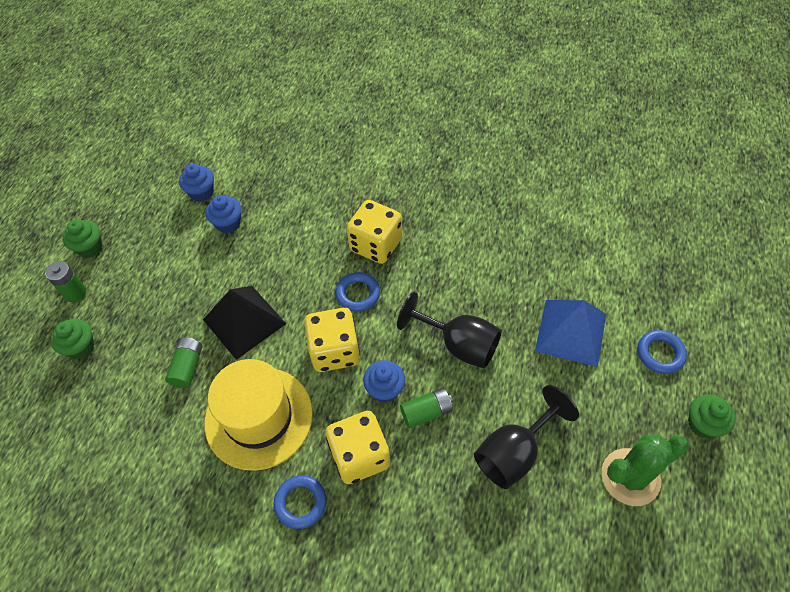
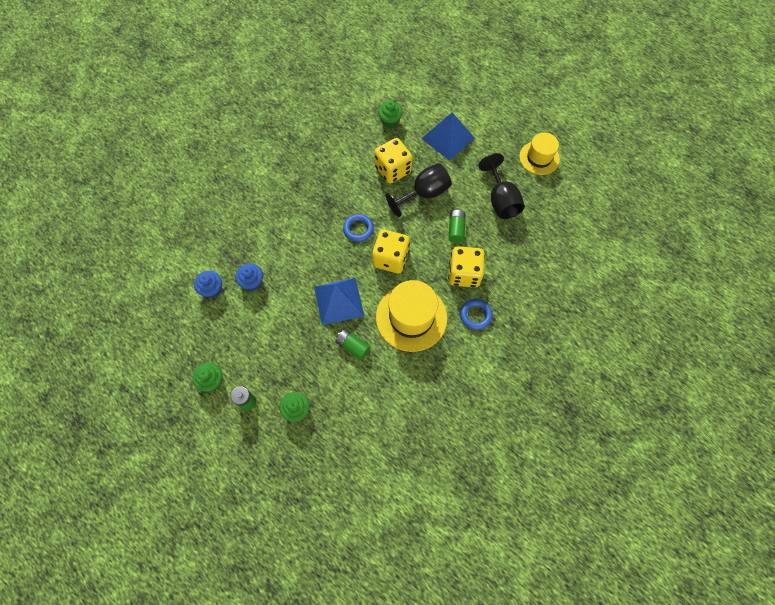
camera: 65 degrees left, 10 degrees up
(244, 321) = (339, 301): black pyramid -> blue pyramid
(376, 245) = (328, 203): yellow dice -> yellow dice (393, 170)
(385, 389) = (430, 243): blue cupcake -> none
(630, 477) = (539, 158): green cactus -> yellow hat
(660, 354) = (483, 107): blue ring -> none
(703, 424) = (529, 113): green cupcake -> green cupcake (390, 121)

